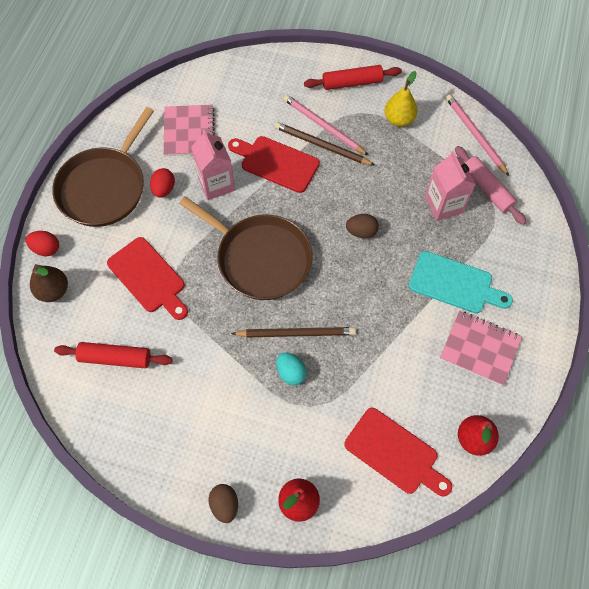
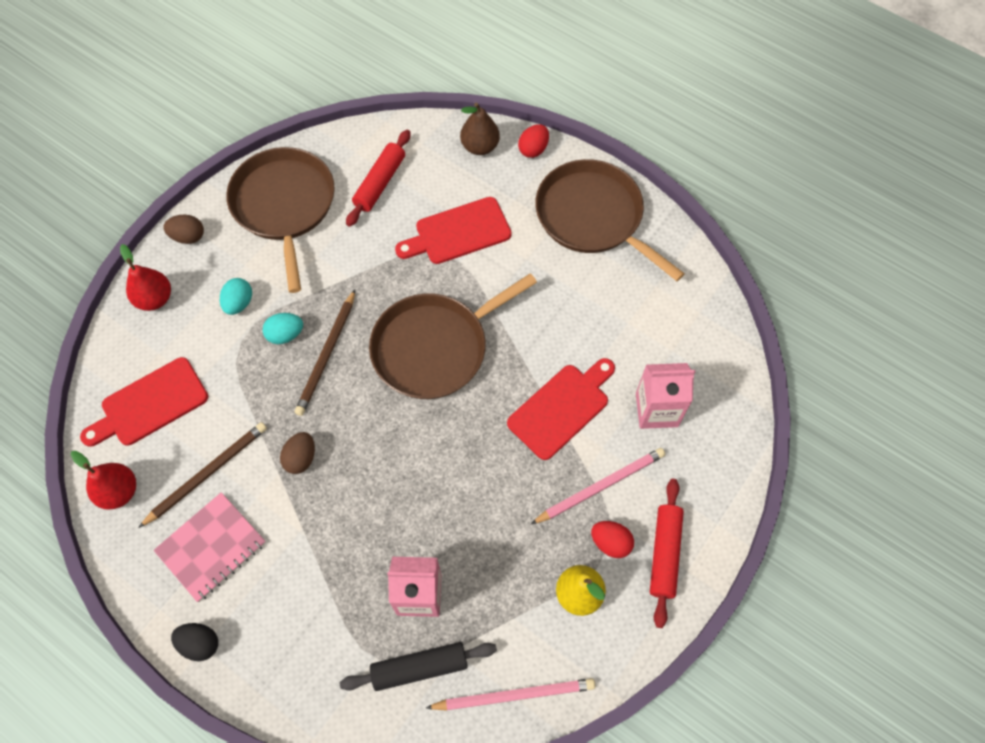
camera: 110 degrees right, 0 degrees up
(164, 189) = (568, 275): red egg -> red egg (610, 543)
(164, 431) = (284, 206): none -> brown pan
(189, 132) = (644, 323): pink notebook -> none
(216, 184) = (555, 331): pink carton -> pink carton (656, 410)
(276, 424) = (239, 303): none -> turquoise egg
(321, 146) = (569, 472): brown pencil -> brown pencil (207, 473)
(361, 232) = (423, 473): brown egg -> brown egg (301, 458)
(454, 284) = (304, 556): turquoise cutting board -> none
(487, 189) = (419, 668): pink rolling pin -> black rolling pin
(544, 325) = (200, 643): none -> black egg

